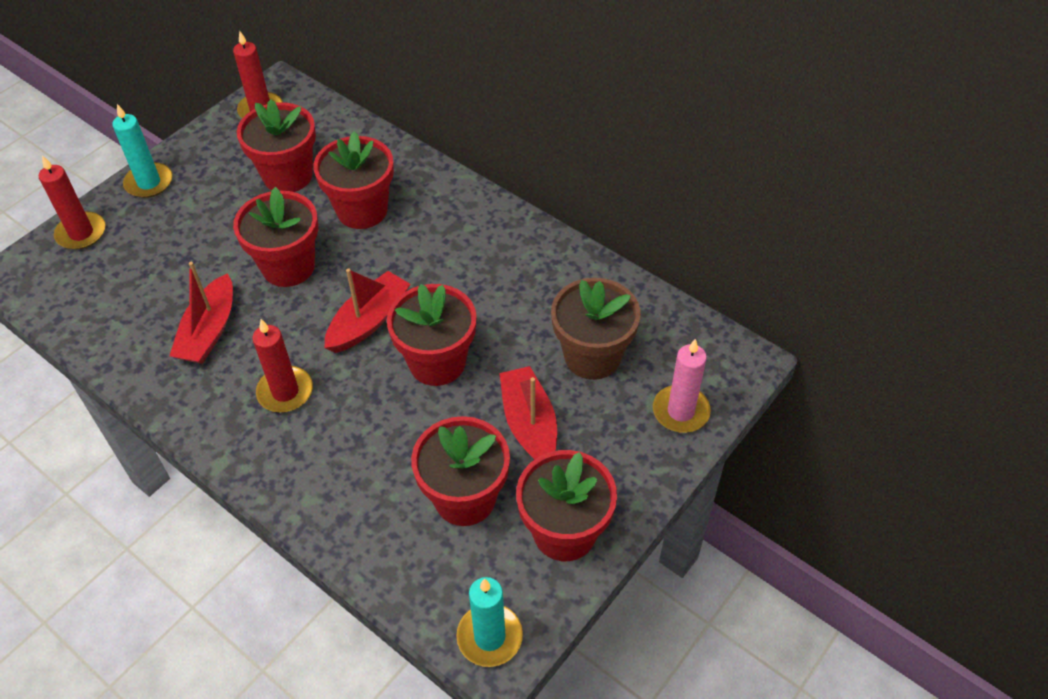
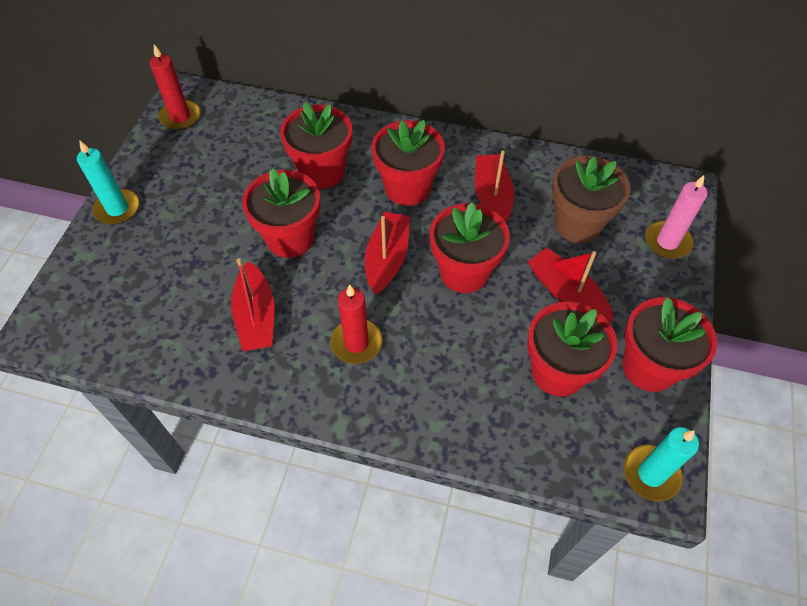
camera: 25 degrees left, 5 degrees up
(81, 233) = (81, 273): red candle -> none
(288, 176) = (240, 163): red flower pot -> red flower pot (407, 188)
(519, 296) = (492, 197): none -> red boat

